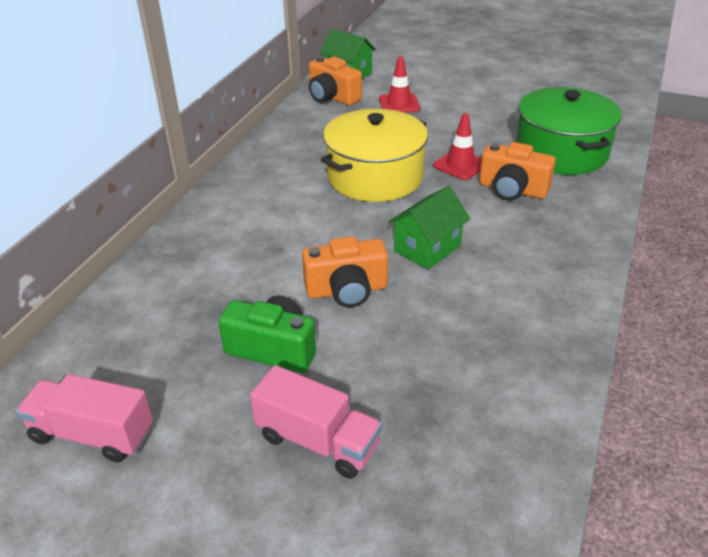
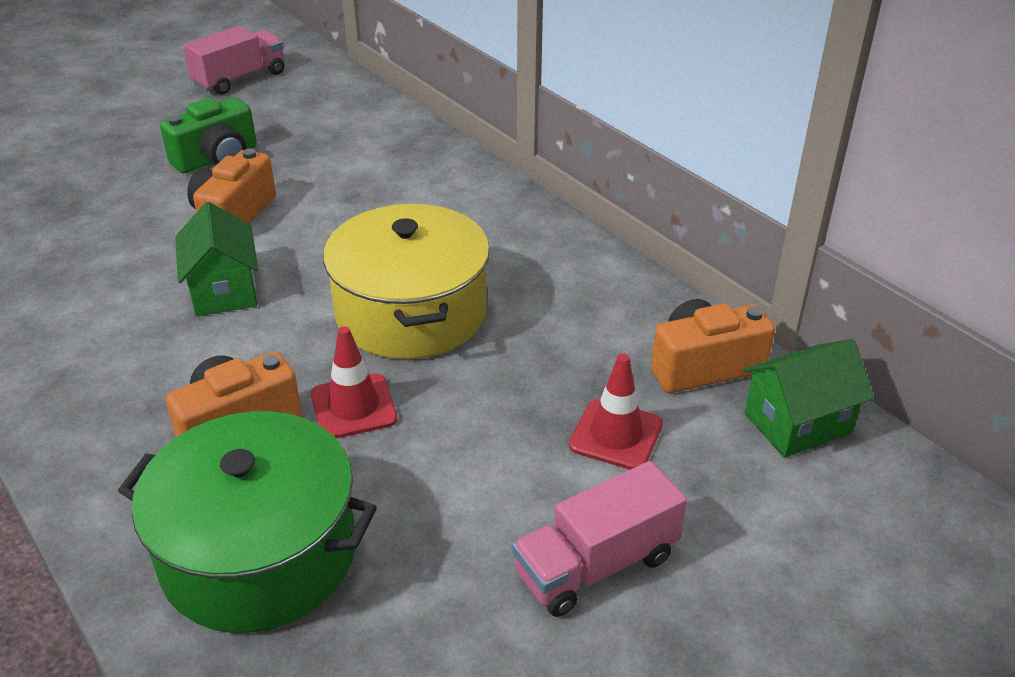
camera: 120 degrees right, 0 degrees up
(318, 441) = (103, 151): pink truck -> pink truck (596, 565)

